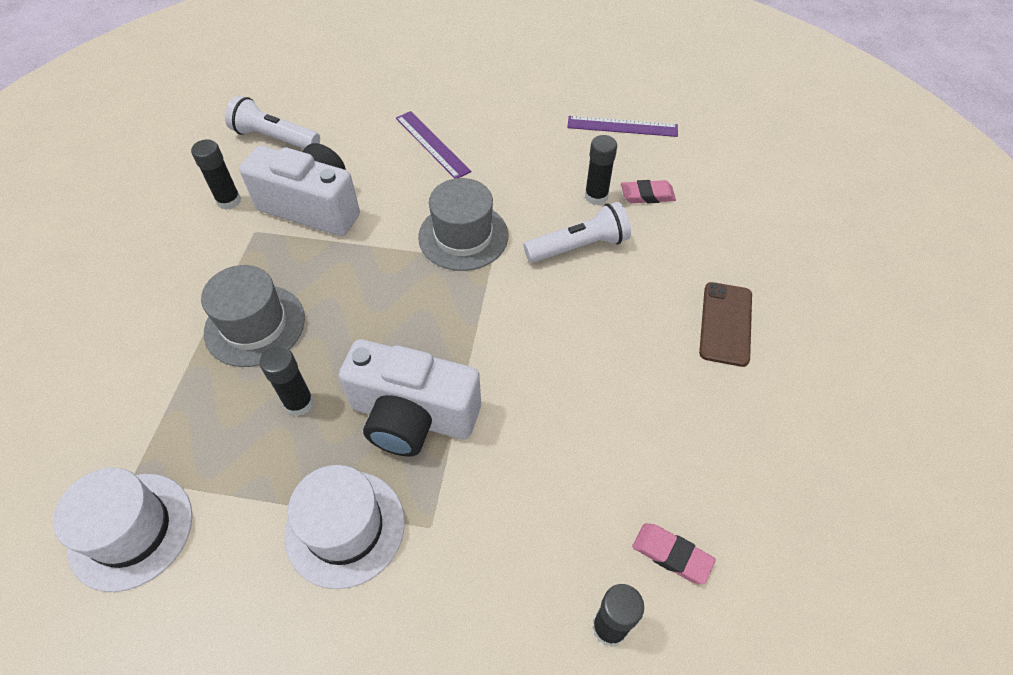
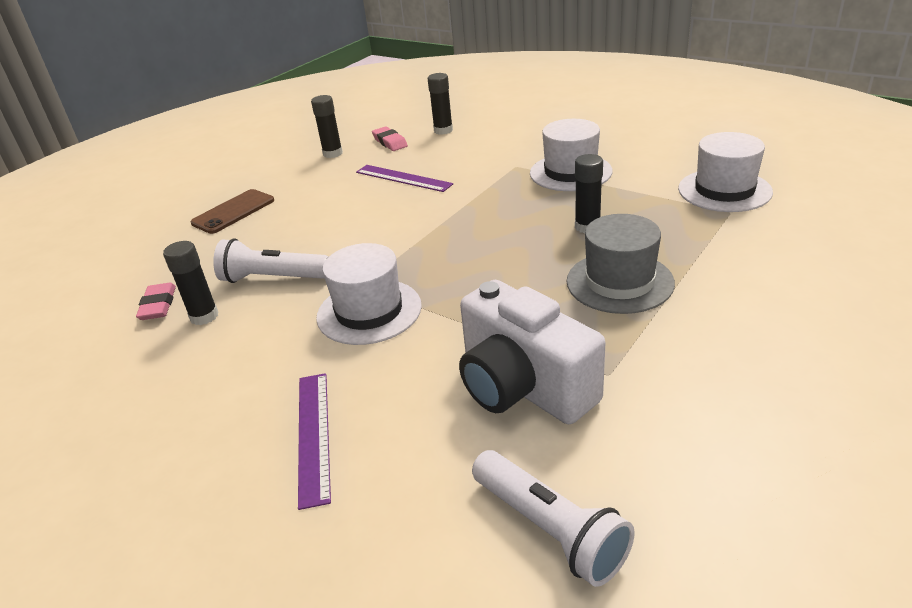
camera: 150 degrees left, 20 degrees down
(229, 201) = (643, 427): black glue stick -> black glue stick (333, 153)
(413, 416) = (500, 207): white camera -> none
(463, 236) = (369, 311): grey hat -> white hat
(622, 126) = (70, 388): purple ruler -> purple ruler (403, 178)
(647, 195) = (158, 305): pink eraser -> pink eraser turned 60 degrees clockwise

